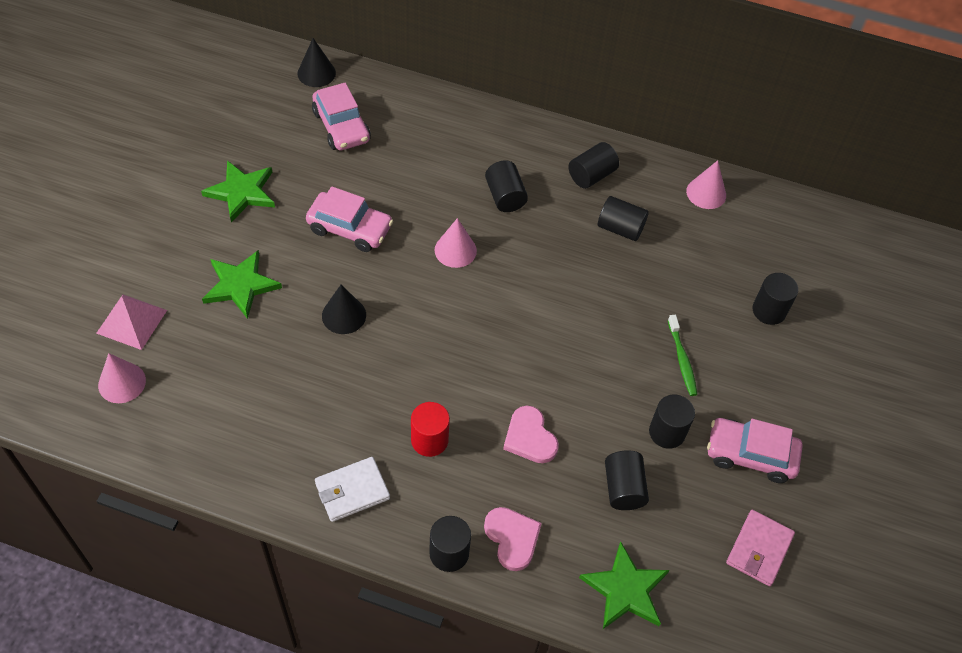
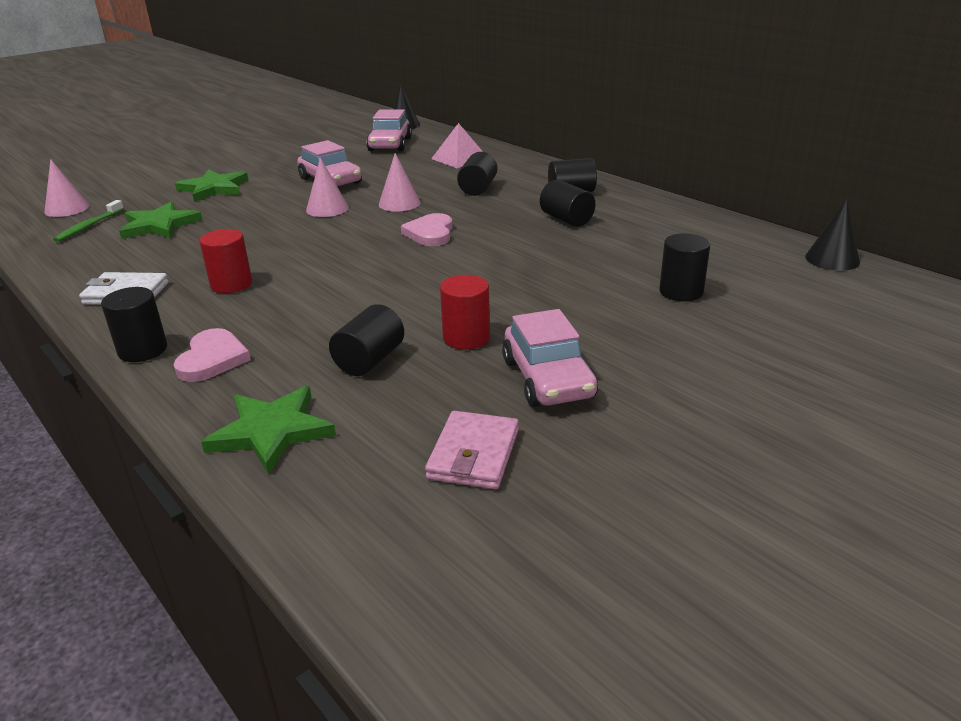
camera: 35 degrees right, 25 degrees down
(131, 321) = (119, 188): pink pyramid -> pink pyramid (459, 158)
(241, 192) = (278, 156): green star -> green star (159, 225)
(344, 315) = (264, 213): black cone -> black cone (832, 259)
(530, 437) = (321, 305): pink heart -> pink heart (430, 233)
(667, 432) = (466, 338): black cylinder -> red cylinder
(682, 359) = (541, 298): green toothbrush -> green toothbrush (89, 226)
(706, 193) = (680, 218): pink cone -> pink cone (327, 209)
(750, 455) = (548, 379): pink car -> pink car turned 150 degrees counterclockwise
(759, 549) = (474, 454): pink wallet -> pink wallet turned 45 degrees counterclockwise

